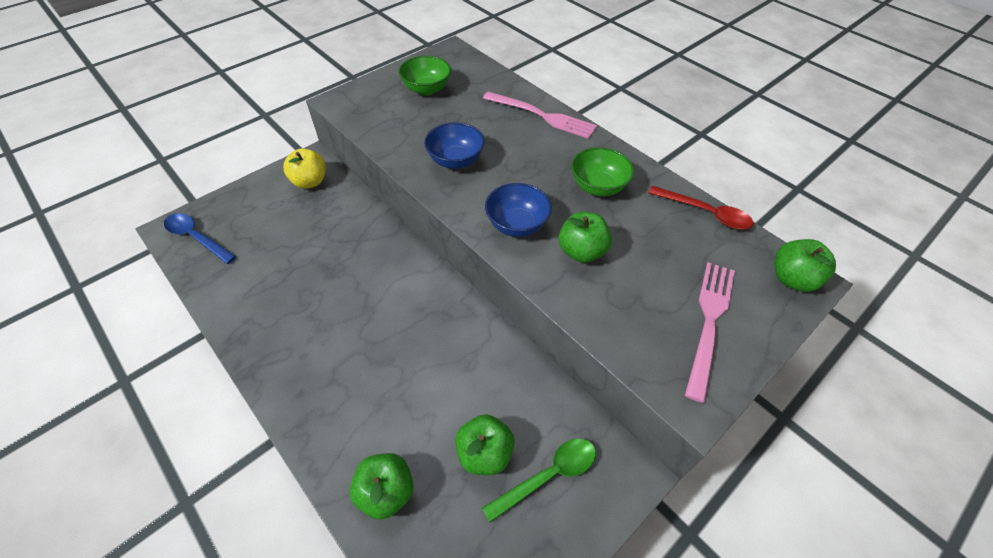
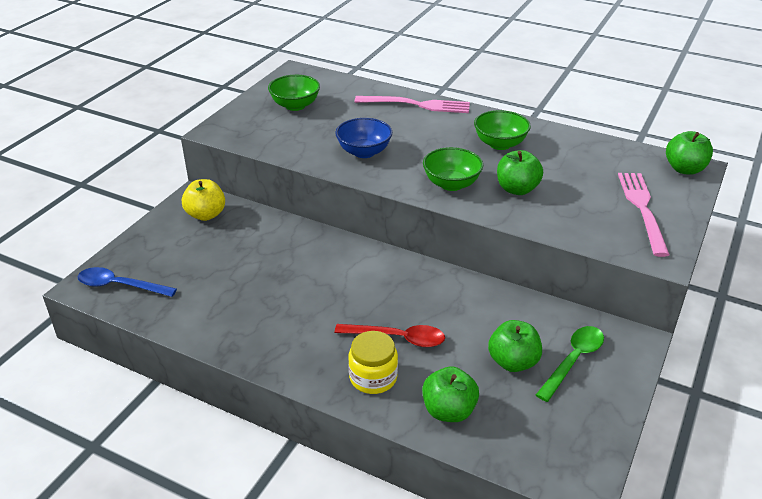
camera: 20 degrees left, 15 degrees down
(340, 420) = (373, 377): none -> yellow jar
(517, 225) = (451, 184): blue bowl -> green bowl
(705, 213) = (596, 143): red spoon -> red spoon (397, 338)

